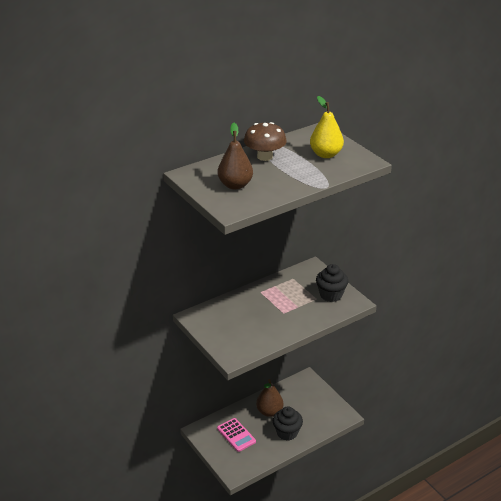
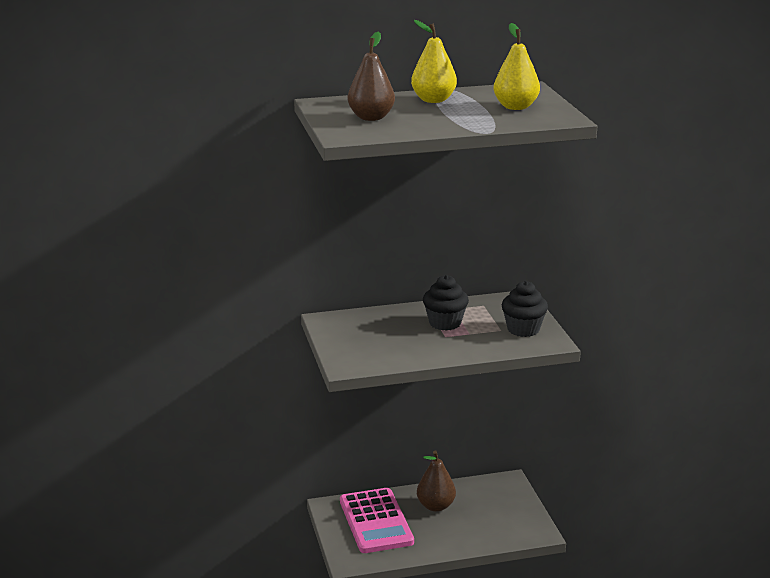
camera: 20 degrees right, 10 degrees down
(236, 435) = (376, 521): pink calculator -> pink calculator, size x1.69
(264, 156) = (433, 100): brown mushroom -> yellow pear
(287, 433) = (446, 534): black cupcake -> black cupcake (445, 323)

